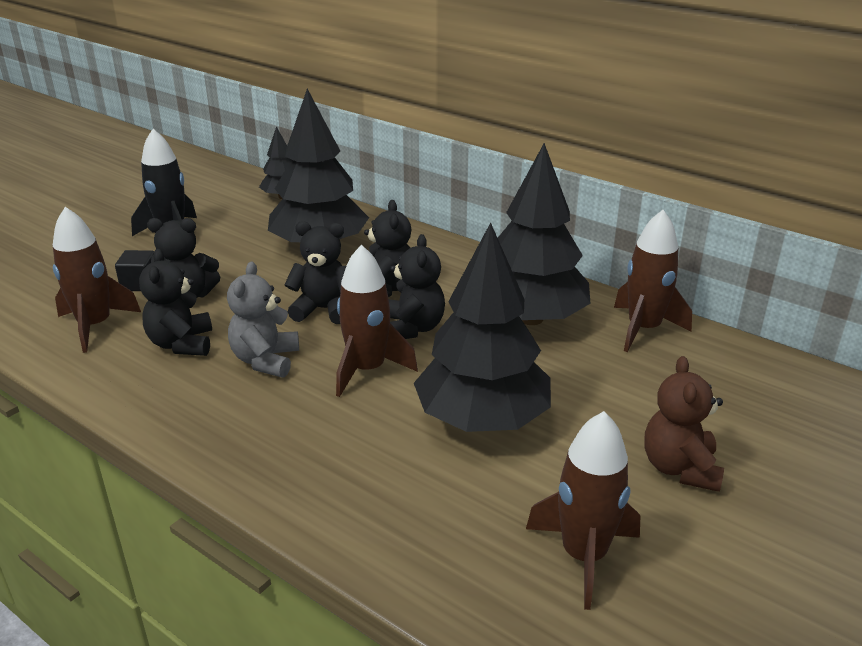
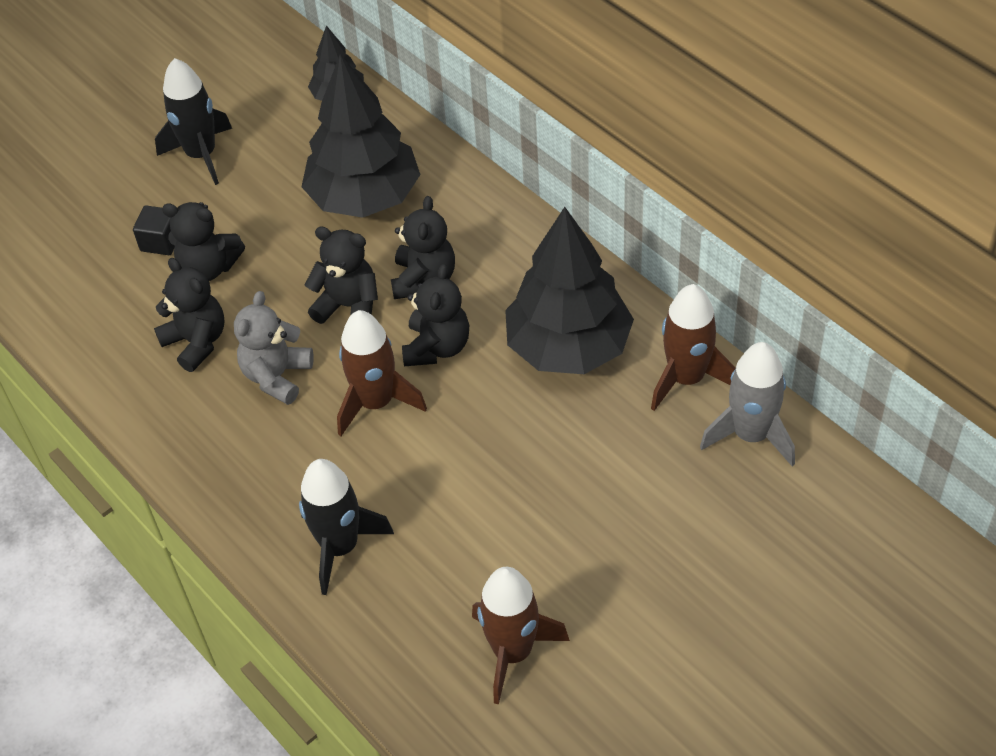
camera: 15 degrees right, 20 degrees up
(95, 326) = (112, 304): brown rocket -> none
(181, 344) = (196, 342): black teddy bear -> black teddy bear turned 135 degrees clockwise
(362, 484) = (340, 547): none -> black rocket
(482, 419) = (472, 484): black tree -> none
(680, 468) = (640, 570): brown teddy bear -> none
(721, 359) = (751, 435): none -> grey rocket

